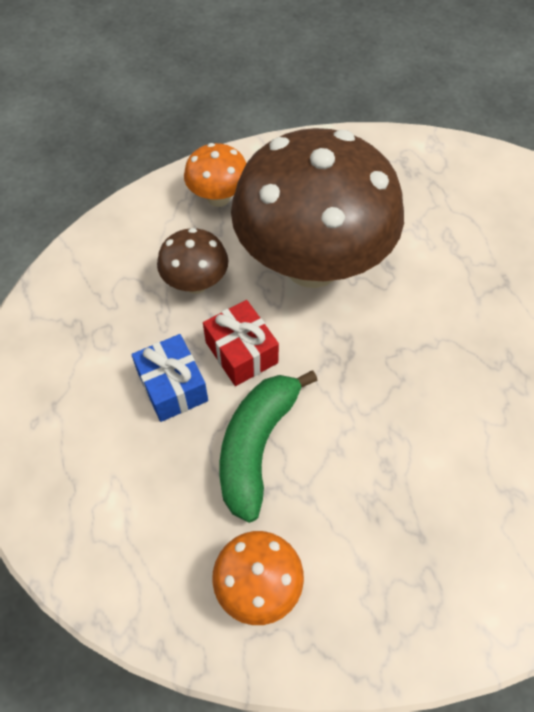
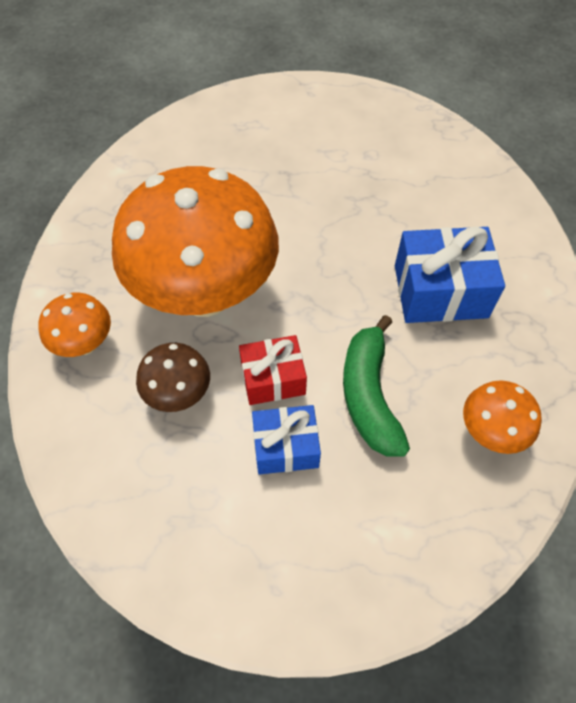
camera: 70 degrees left, 0 degrees up
(256, 446) = (369, 395): green banana -> green banana turned 45 degrees clockwise
(312, 264) = (205, 293): brown mushroom -> orange mushroom
(425, 486) = (440, 291): none -> blue gift

